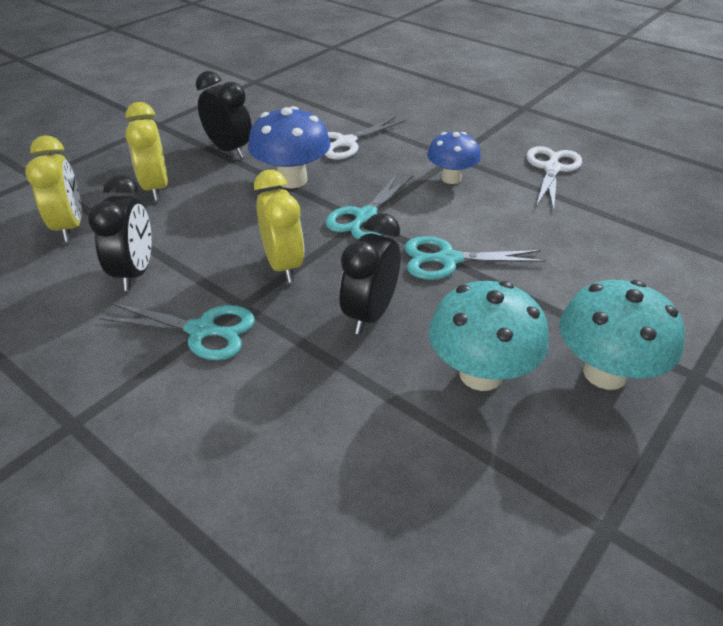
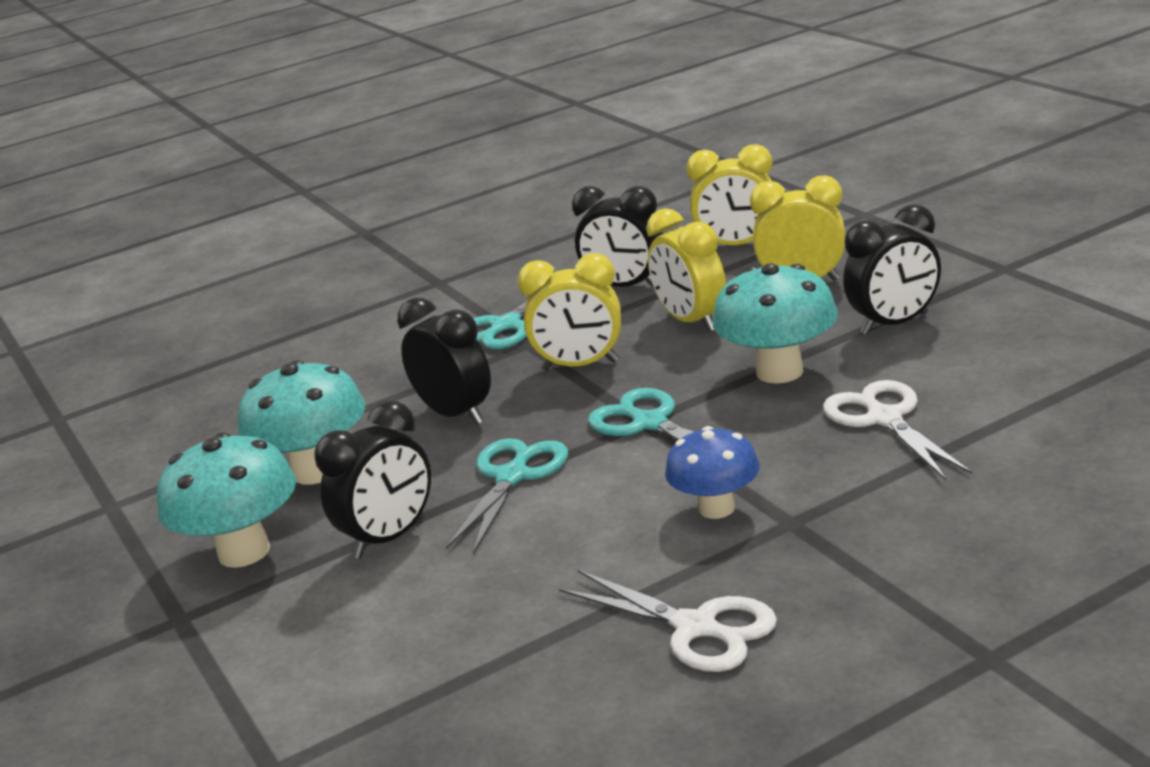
camera: 115 degrees right, 15 degrees down
(212, 226) = (692, 321): none -> yellow clock
(292, 180) = (779, 372): blue mushroom -> turquoise mushroom
(543, 296) = (389, 538): none -> black clock

